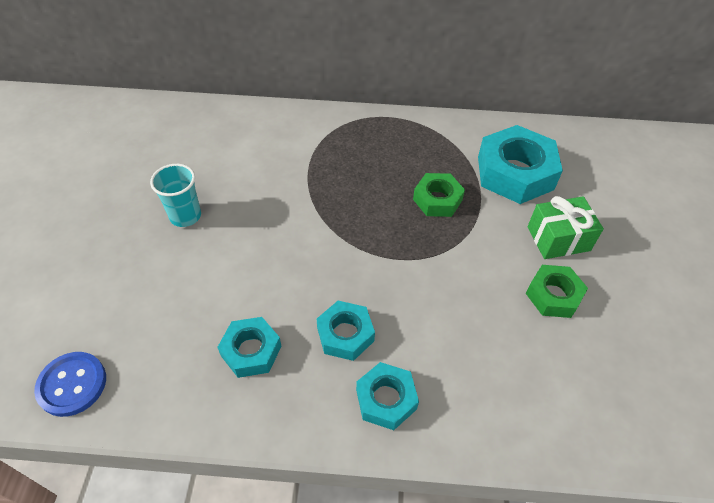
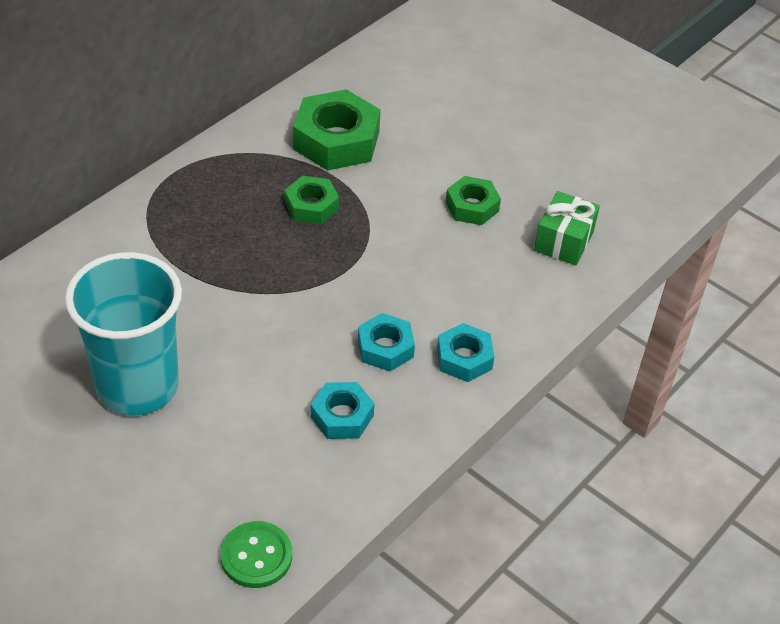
camera: 55 degrees left, 5 degrees down
(72, 384) = (256, 556): blue button -> green button
(185, 216) = (137, 386): turquoise cup -> turquoise cup, size x2.12
(515, 173) = (336, 140): turquoise nut -> green nut
(558, 238) = (426, 165): green gift -> green gift (563, 241)

